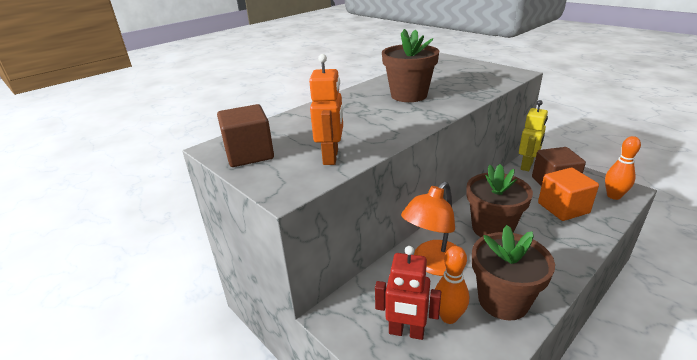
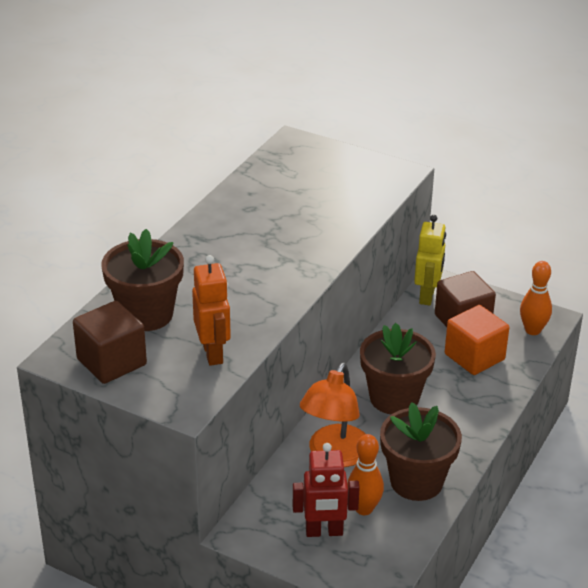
camera: 20 degrees left, 5 degrees up
(409, 95) = (267, 234): brown flower pot -> brown flower pot (146, 314)

